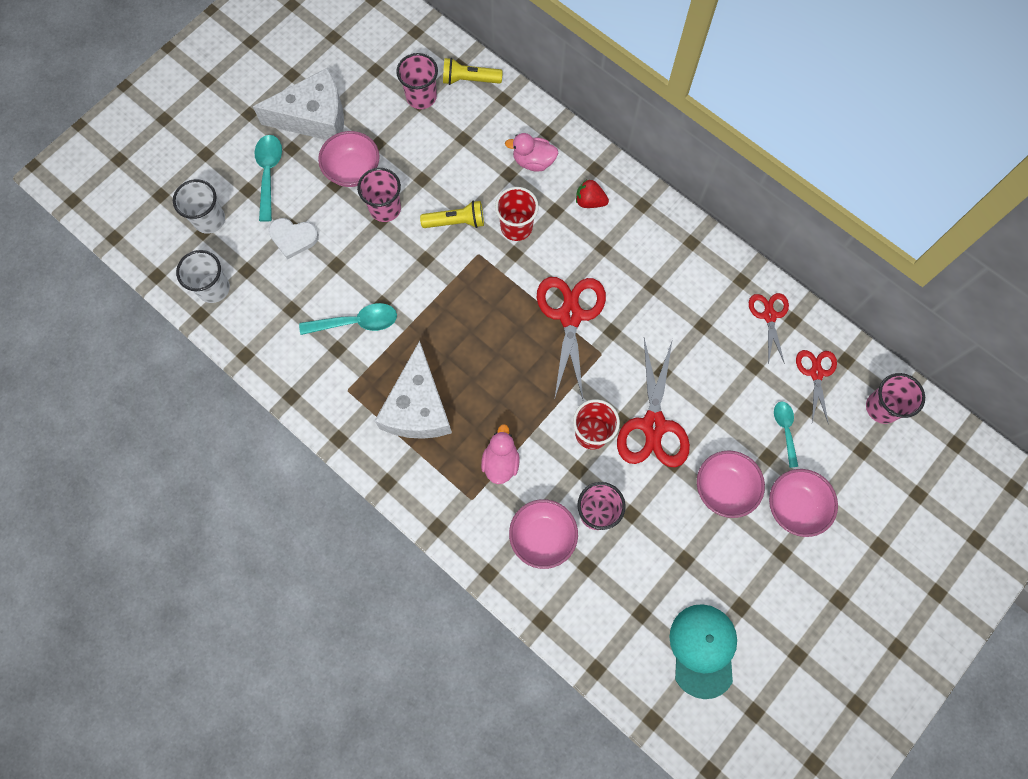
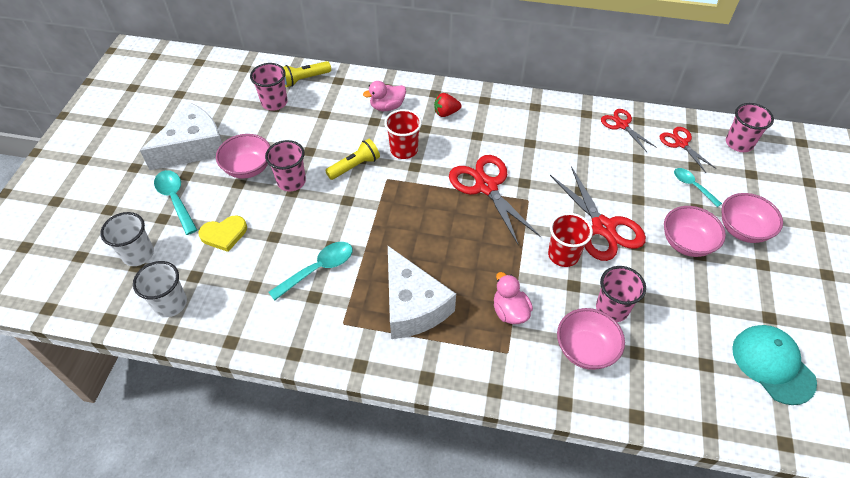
camera: 30 degrees left, 20 degrees down
(293, 238) = (224, 234): white heart -> yellow heart

